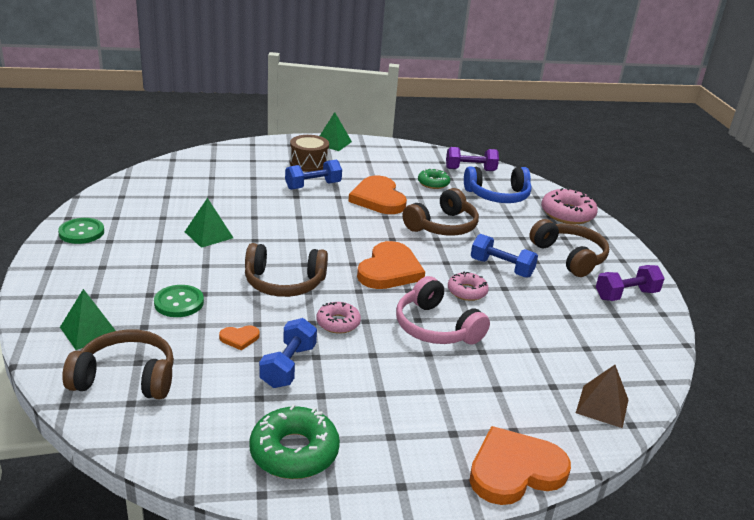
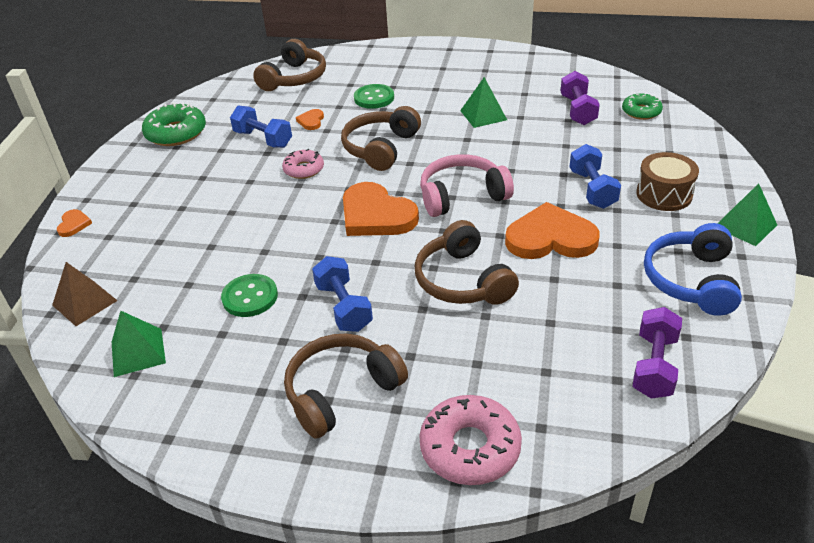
camera: 115 degrees right, 10 degrees up
(81, 232) = (502, 58): green button -> green button (250, 297)
(89, 331) = (355, 65): green pyramid -> green pyramid (138, 352)
(433, 183) = (598, 304): green donut -> green donut (641, 112)
(435, 327) = (263, 225): pink headphones -> pink headphones (462, 196)
(467, 291) = (310, 263): pink donut -> none
(498, 196) = (549, 372): blue headphones -> blue headphones (691, 280)
(501, 268) = (344, 307): blue dumbbell -> blue dumbbell turned 75 degrees counterclockwise
(515, 470) = (74, 224): orange heart -> orange heart, size x0.45
(569, 257) = (341, 391): brown headphones -> brown headphones turned 150 degrees clockwise
(626, 295) = (226, 415): purple dumbbell -> purple dumbbell (577, 110)

